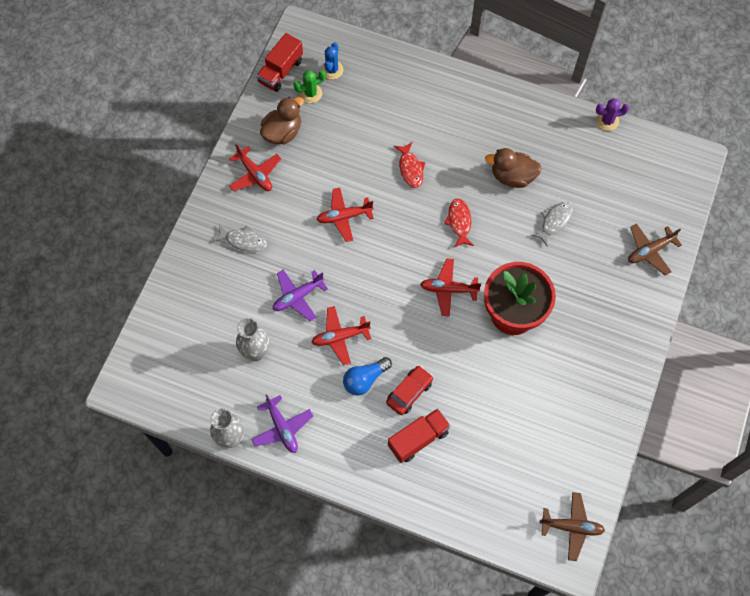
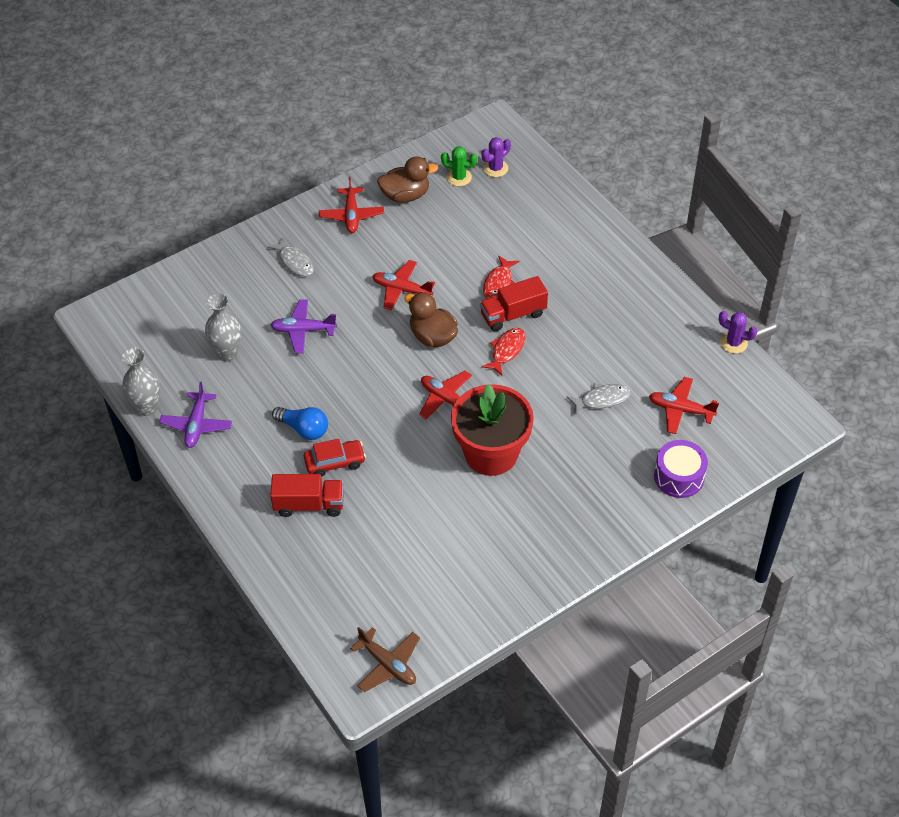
camera: 35 degrees right, 15 degrees down
(281, 71) = (447, 147): red truck -> red truck (513, 314)
(332, 70) = (495, 168): blue cactus -> purple cactus
(340, 337) = (312, 383): red plane -> red plane (680, 410)
(365, 379) = (304, 429): blue light bulb -> blue light bulb turned 150 degrees counterclockwise
(512, 177) = (593, 340): brown duck -> brown duck (432, 336)
(650, 251) = (679, 477): brown plane -> purple drum

